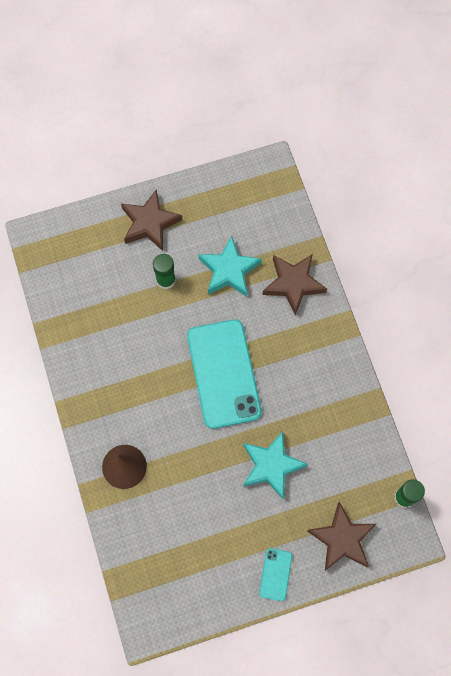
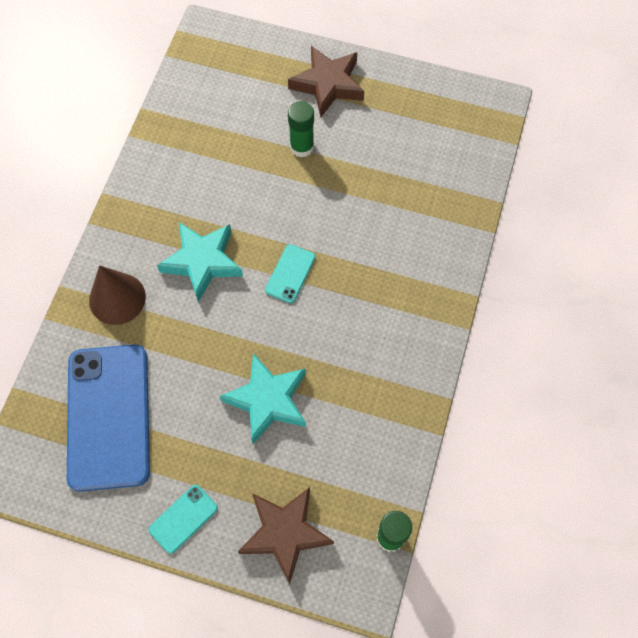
camera: 35 degrees right, 5 degrees down
(180, 545) = (109, 416): none -> blue phone
(223, 373) = (290, 274): turquoise phone -> turquoise phone, size x0.44
(229, 270) = (375, 176): turquoise star -> turquoise star (202, 262)
(293, 284) = (433, 231): brown star -> none

